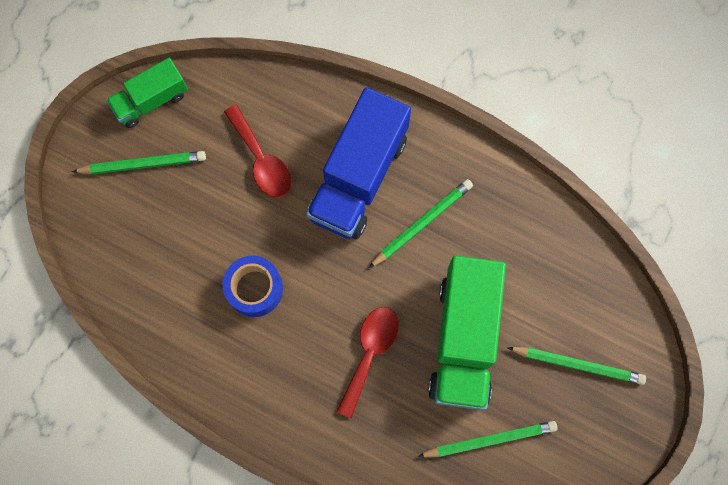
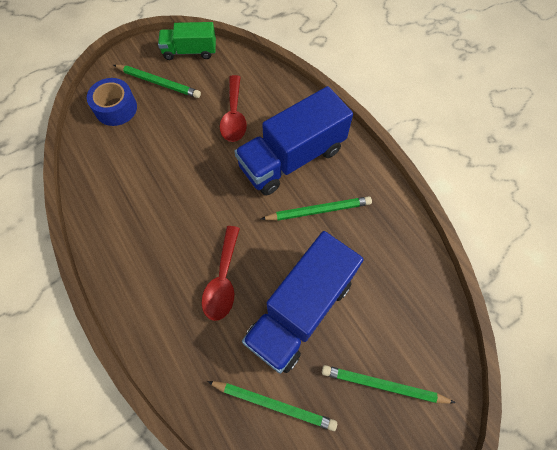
camera: 30 degrees right, 10 degrees down
(254, 289) = (173, 192): blue tape -> blue tape (116, 108)
(370, 353) = (223, 280): red spoon -> red spoon turned 135 degrees clockwise
(464, 339) = (300, 310): green truck -> blue truck
(578, 365) = (383, 385): green pencil -> green pencil turned 150 degrees clockwise

